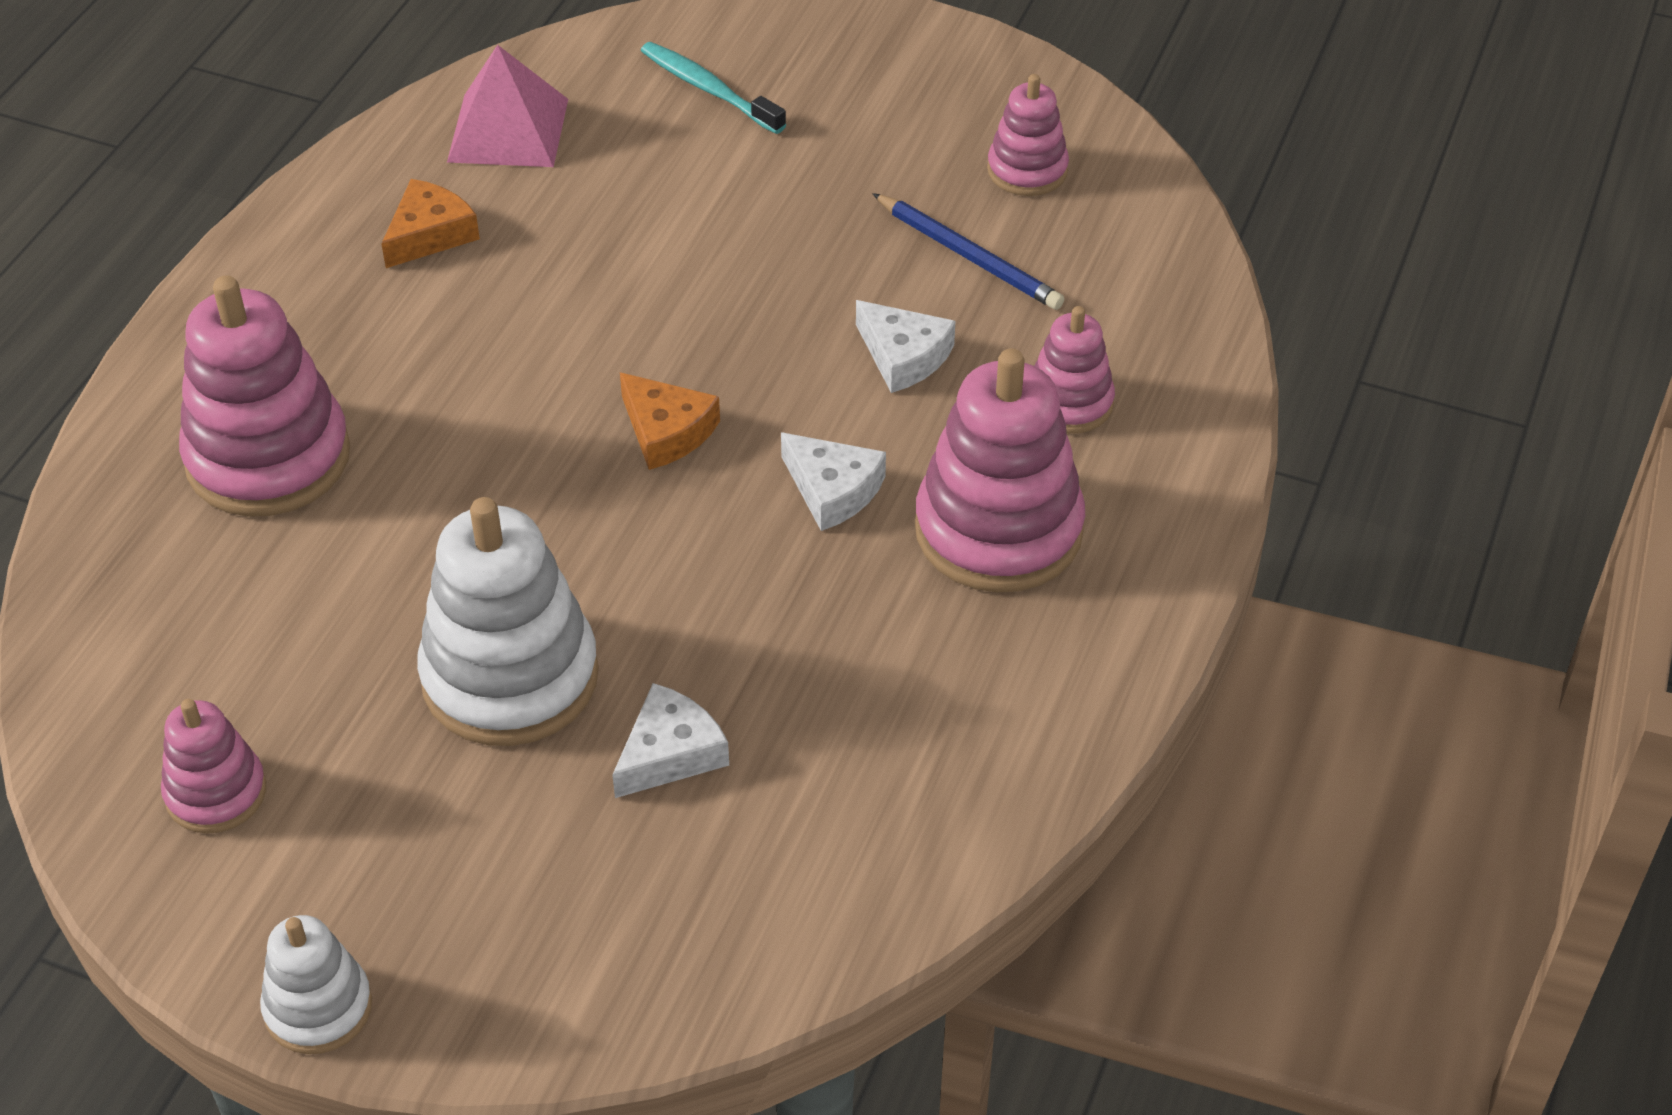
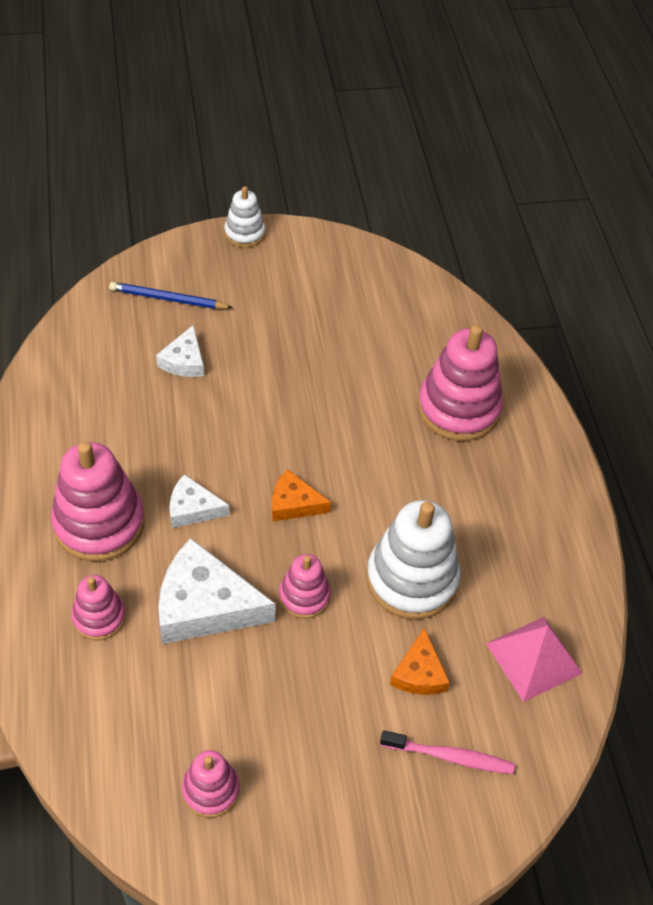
camera: 145 degrees right, 5 degrees up
(216, 793) = (344, 278): pink stacking toy -> pink stacking toy (304, 596)
(430, 234) = (506, 563): orange cheese -> orange cheese (419, 673)
(510, 677) = (271, 362): white stacking toy -> white stacking toy (411, 579)
(709, 89) = (449, 756): turquoise toothbrush -> pink toothbrush
(903, 356) = (205, 605): white cheese -> white cheese, size x1.83
(969, 256) = (208, 696): blue pencil -> blue pencil (168, 299)

